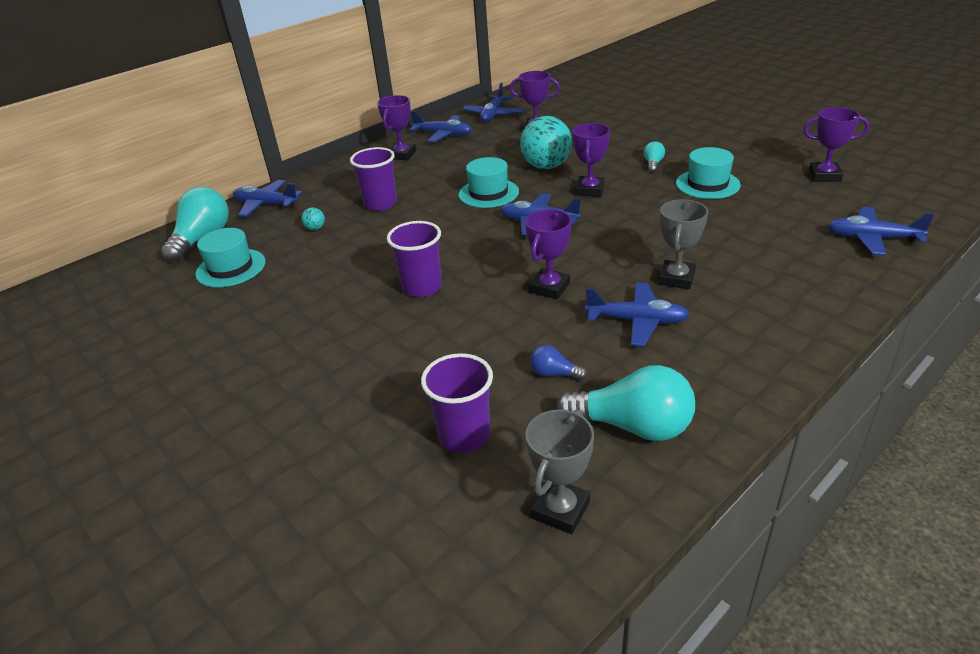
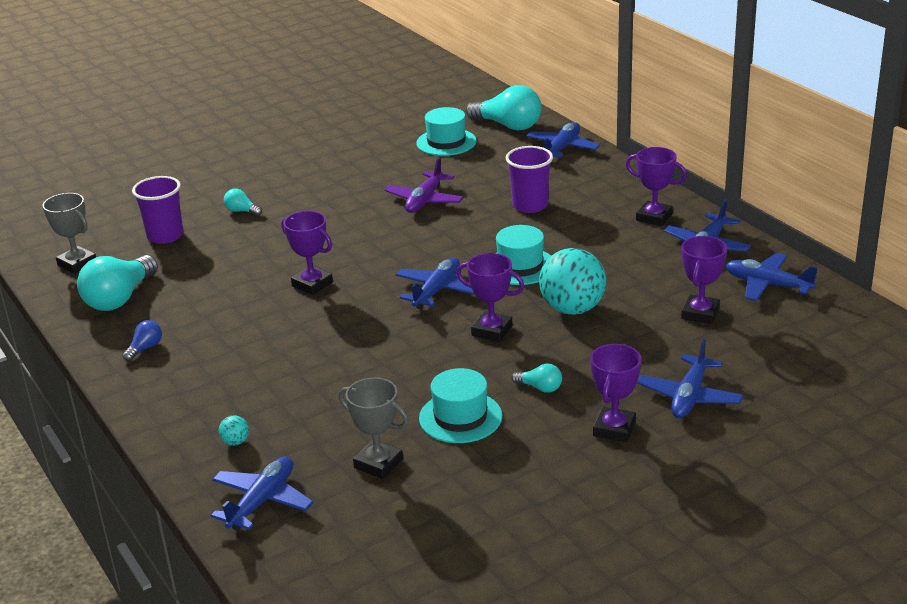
camera: 100 degrees right, 5 degrees down
(315, 228) = (496, 174): turquoise ball -> turquoise ball (235, 442)
(368, 257) = (425, 200): none -> purple plane
(391, 381) = (242, 211): none -> turquoise light bulb
(422, 287) = (356, 224): purple cup -> none
(554, 373) = (198, 274): blue light bulb -> blue light bulb (145, 348)
(637, 321) = (232, 320): blue plane -> blue plane (689, 396)
(676, 278) = (279, 352): grey trophy -> grey trophy (378, 463)
(824, 176) = (430, 521): purple trophy -> purple trophy (614, 429)

